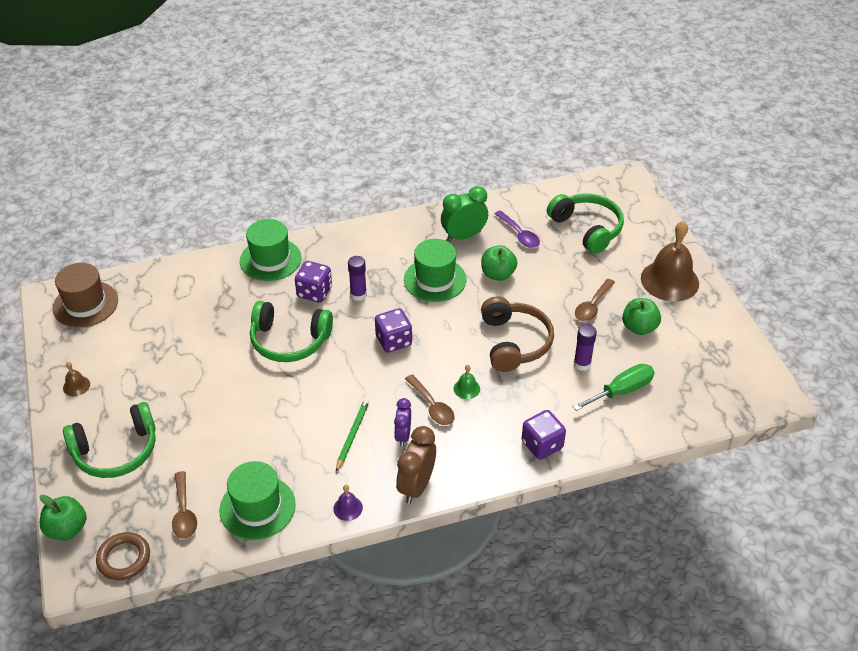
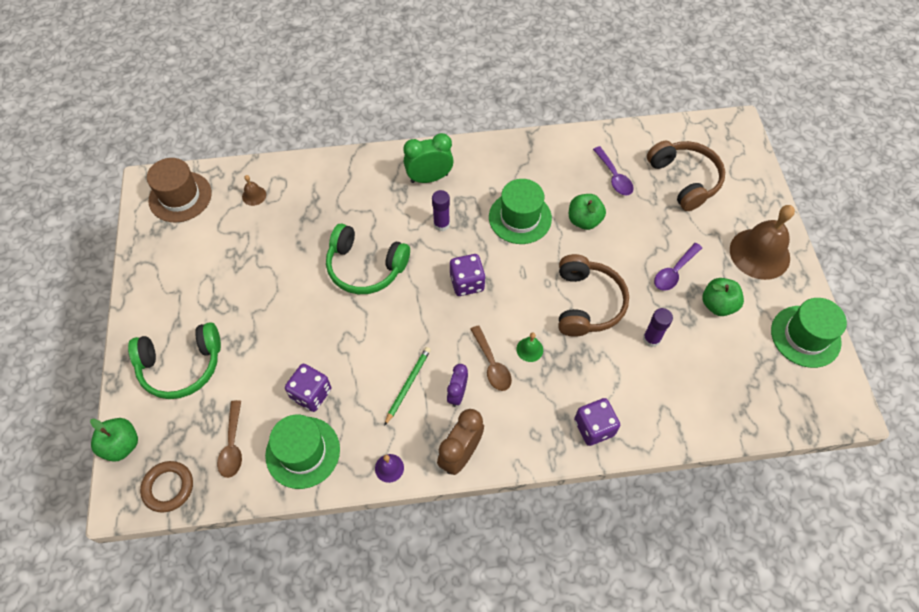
camera: 10 degrees right, 15 degrees up
(76, 386) = (156, 287): brown bell -> brown bell (254, 195)
(270, 259) = (363, 171): green hat -> green hat (805, 336)
(314, 292) = (399, 215): purple dice -> purple dice (311, 394)
(463, 236) = (557, 171): green clock -> green clock (429, 178)
(587, 229) = (684, 180): green headphones -> brown headphones
(592, 306) = (674, 272): brown spoon -> purple spoon
(621, 391) = (686, 377): green screwdriver -> none

